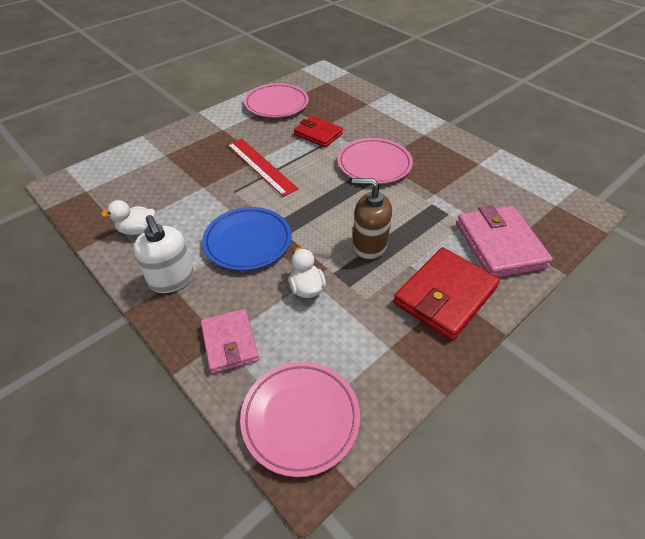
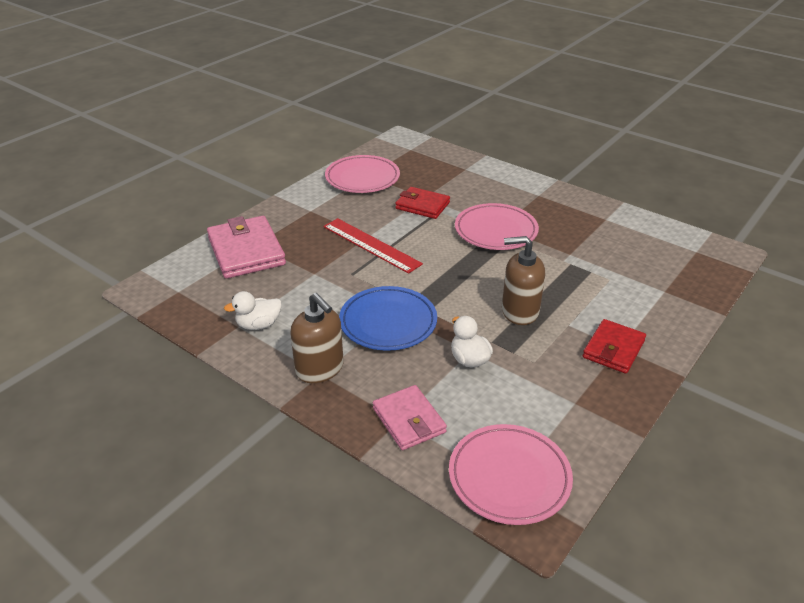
camera: 10 degrees left, 10 degrees down
(172, 279) = (320, 369): white soap dispenser -> brown soap dispenser
(445, 296) = (613, 349): red wallet -> red wallet, size x0.63
(499, 245) = (652, 295): pink wallet -> pink wallet (246, 251)

